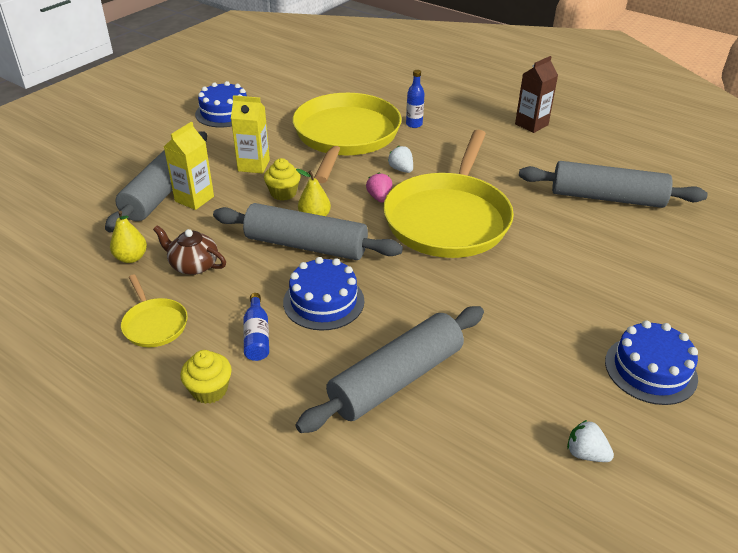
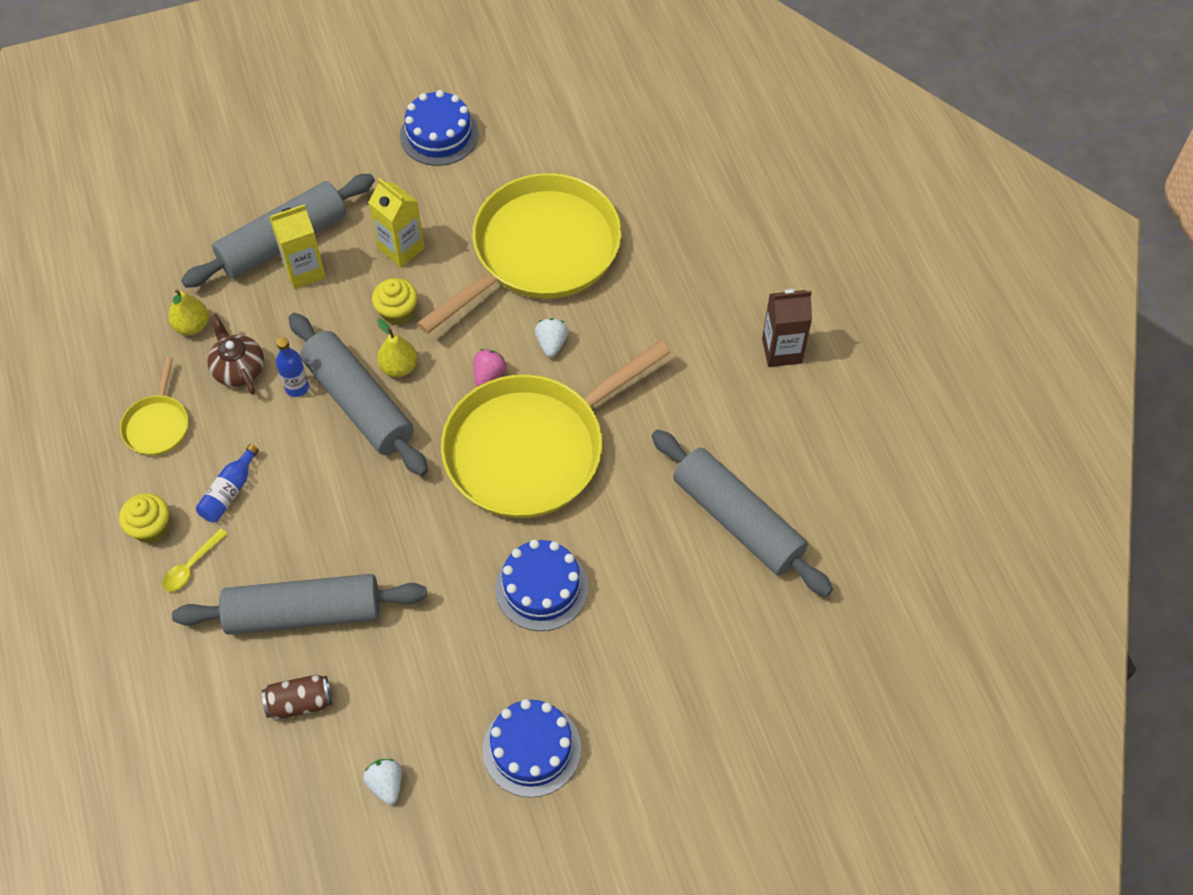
camera: 35 degrees right, 20 degrees up
(271, 397) = (191, 566): none -> yellow spoon
(323, 301) = (316, 486): blue cake -> blue cake (541, 587)
(414, 124) = (638, 272): blue bottle -> blue bottle (297, 387)
(458, 439) = (299, 703): none -> brown can

